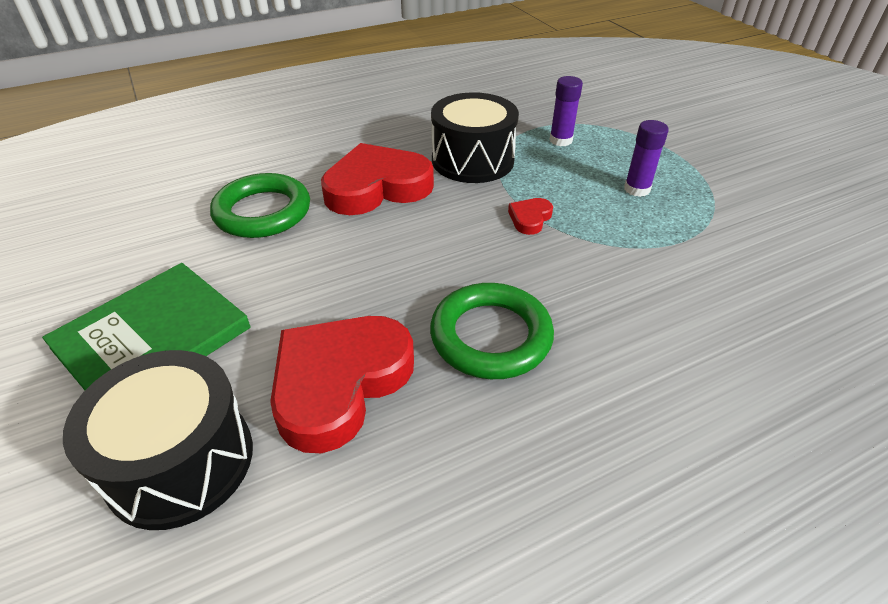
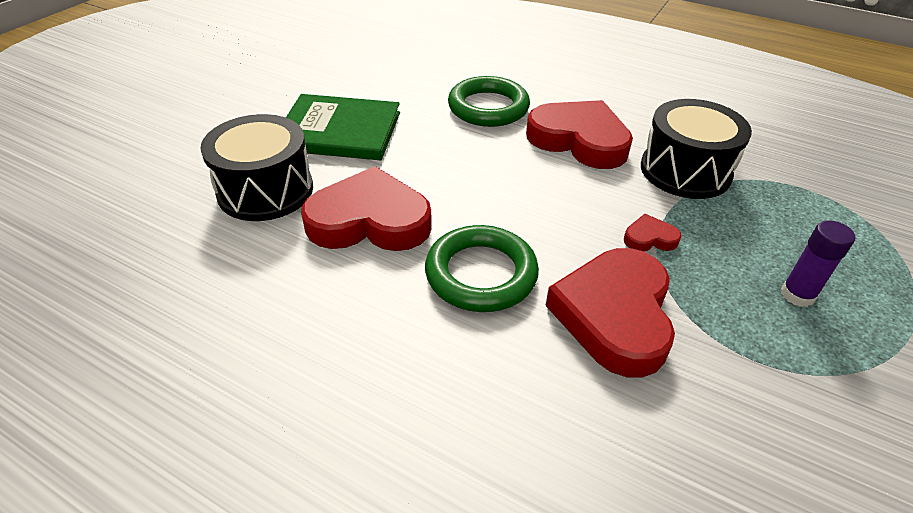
camera: 55 degrees right, 0 degrees up
(560, 140) = (801, 210): purple glue stick -> none
(598, 282) = (614, 315): none -> red heart

